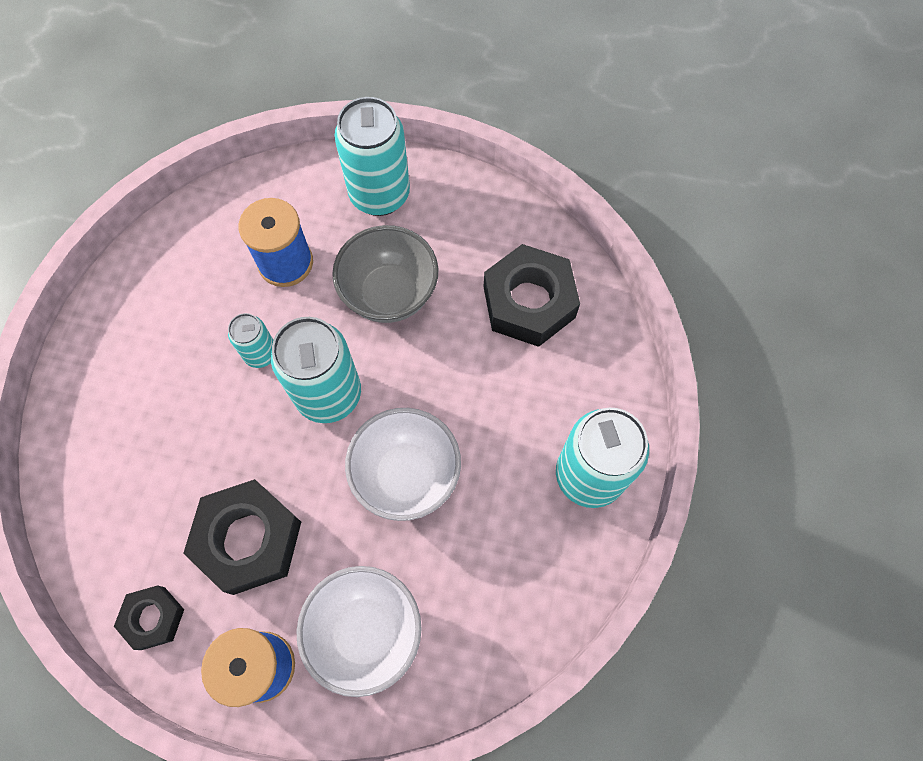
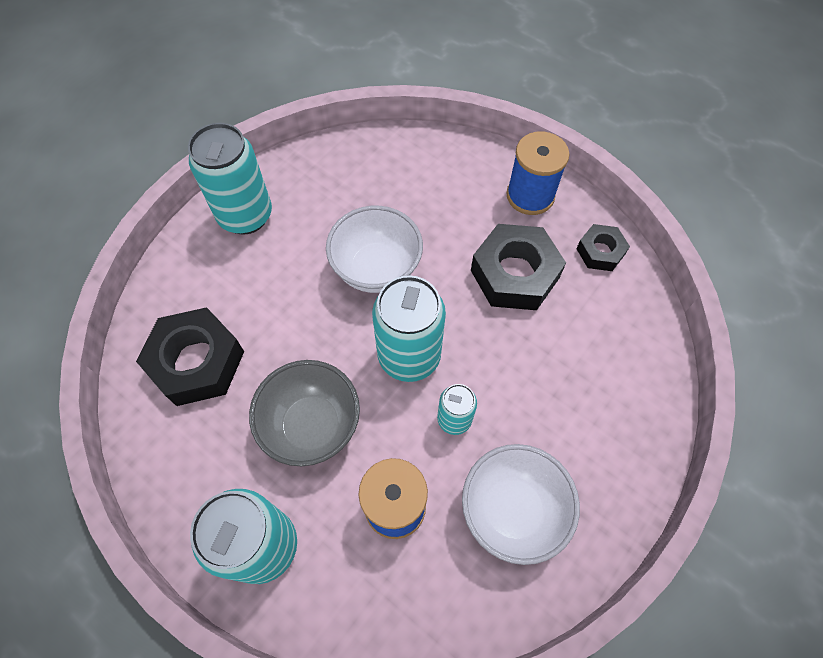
camera: 155 degrees left, 5 degrees down
(365, 632) = (452, 188): white bowl -> white bowl (512, 510)

